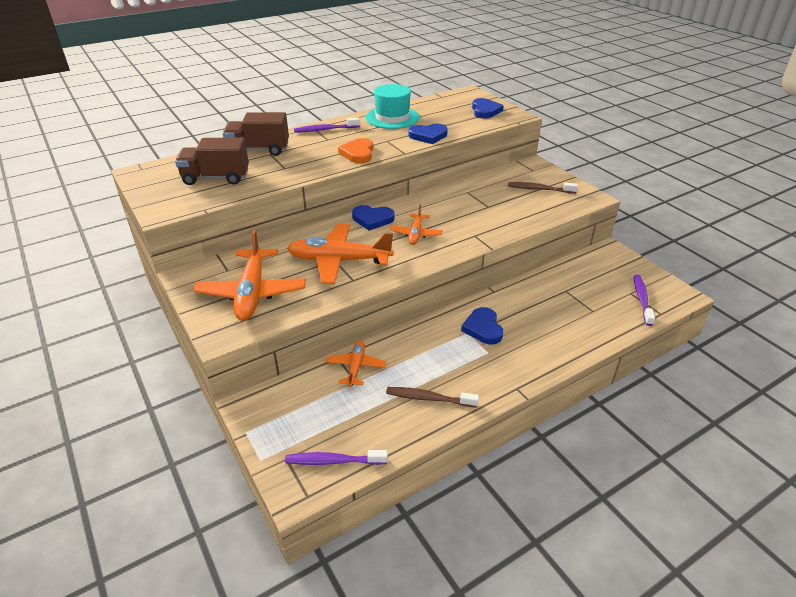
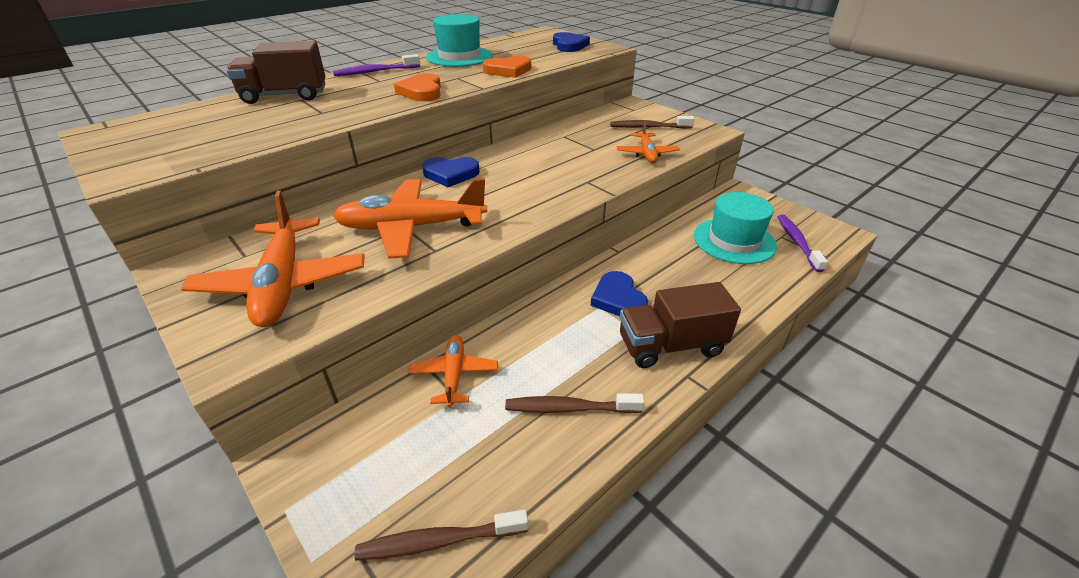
camera: 10 degrees left, 0 degrees up
(216, 178) = (220, 129): brown truck -> brown truck (671, 346)
(333, 461) = (438, 541): purple toothbrush -> brown toothbrush
(416, 234) = (511, 186): orange plane -> orange plane (647, 154)
(428, 136) = (508, 70): blue heart -> orange heart
(589, 292) = (734, 240): none -> turquoise hat

